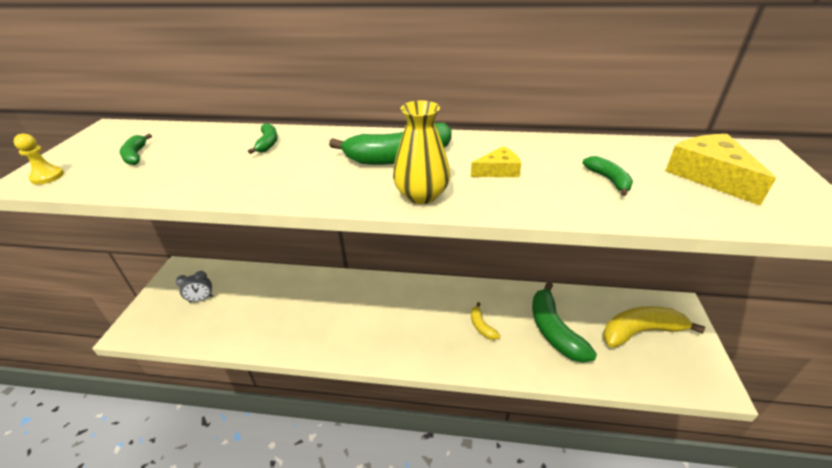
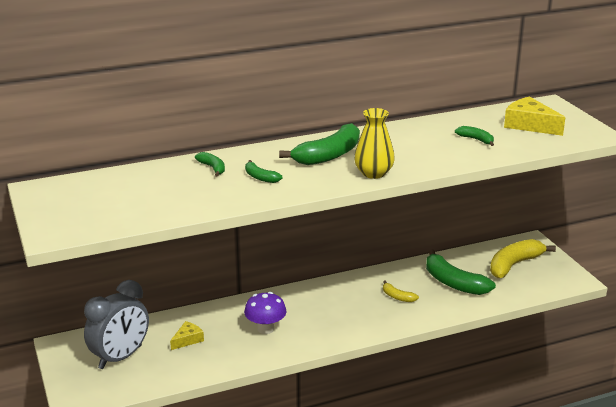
camera: 30 degrees left, 10 degrees down
(47, 177) = (67, 229): yellow pawn -> none
(135, 155) = (113, 200): green banana -> green banana (260, 177)
(201, 299) = (120, 357): grey clock -> grey clock, size x2.13
(332, 316) = (265, 329): none -> purple mushroom
(498, 170) = (405, 149): yellow cheese -> yellow cheese (187, 340)

